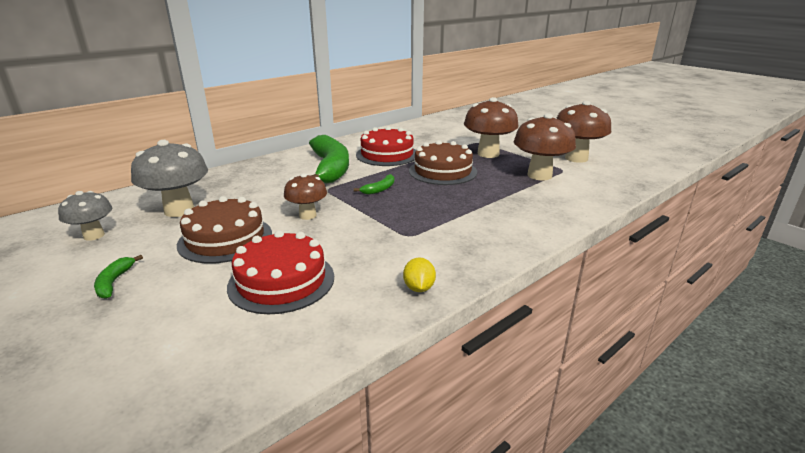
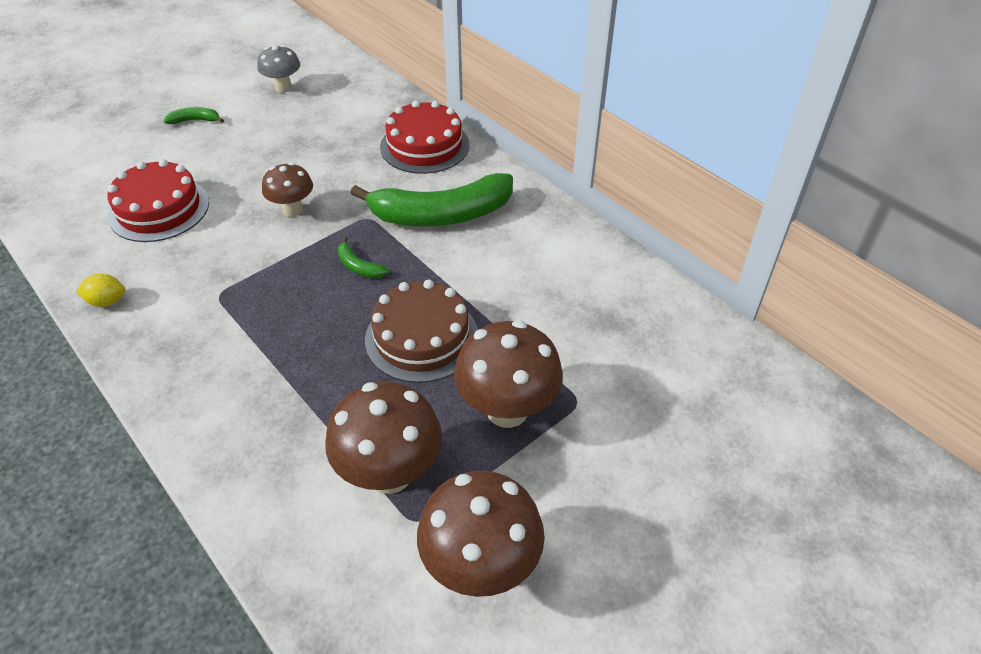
camera: 90 degrees right, 20 degrees up
(179, 210) = (327, 120): grey mushroom -> none
(225, 239) = (253, 162): brown cake -> none
(387, 154) = (501, 271): red cake -> red cake (424, 146)

